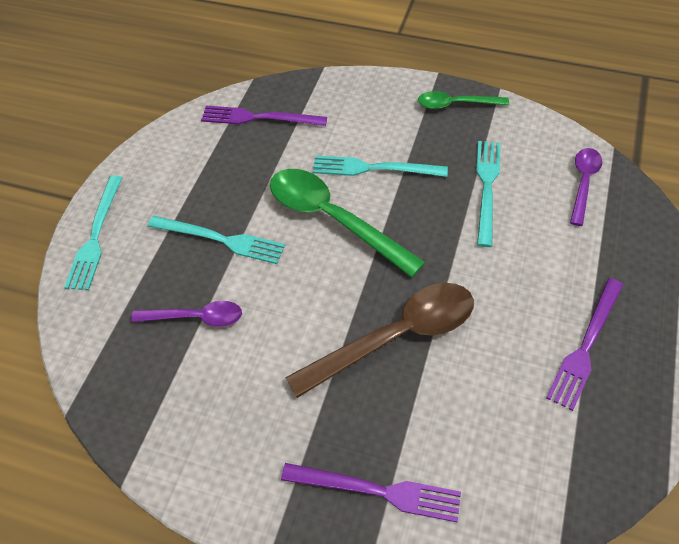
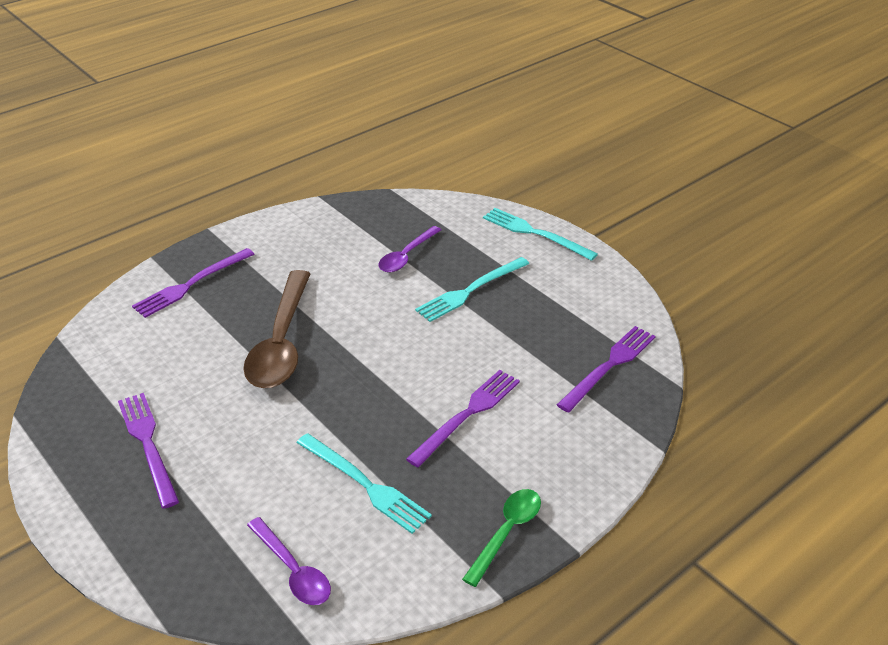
camera: 120 degrees right, 15 degrees down
(332, 219) = (431, 360): green spoon -> none
(374, 168) = (467, 415): turquoise fork -> purple fork

